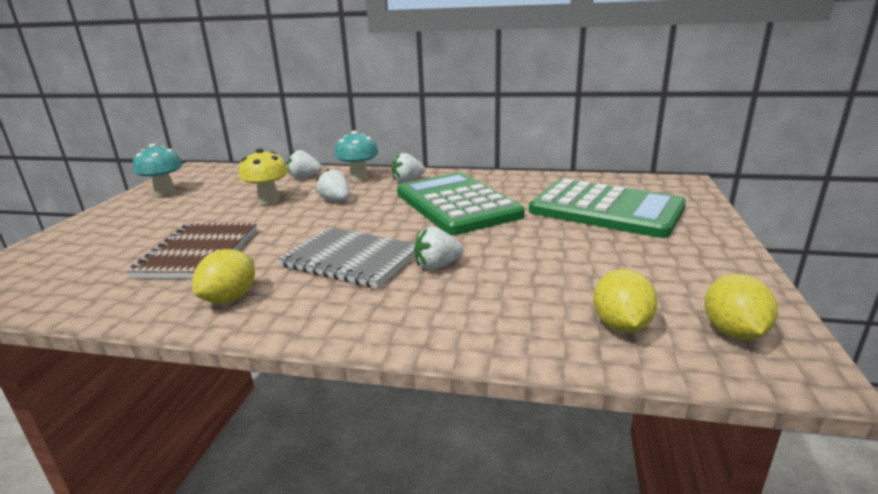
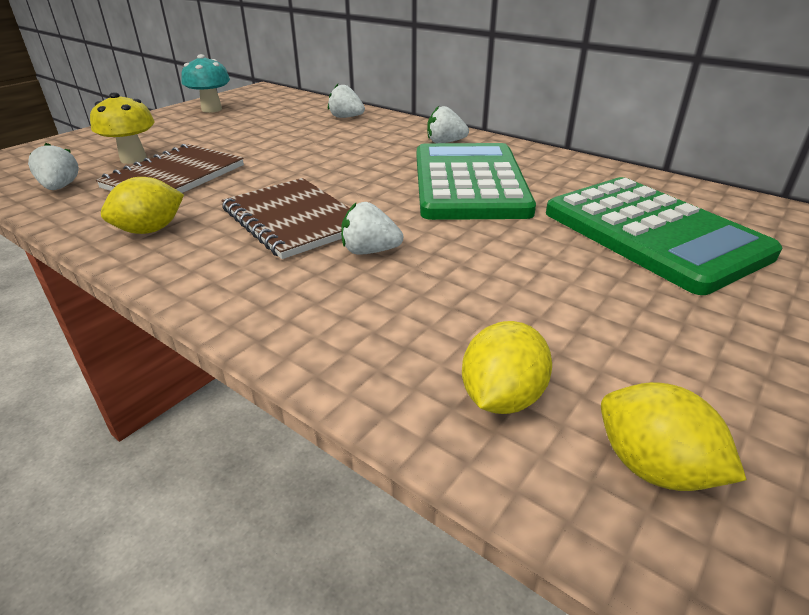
camera: 25 degrees right, 10 degrees up
(269, 200) = (287, 136): yellow mushroom -> yellow mushroom (133, 159)
(336, 200) = (348, 150): white strawberry -> white strawberry (60, 187)
(351, 259) = (293, 220): grey notebook -> brown notebook
(359, 178) = (397, 129): turquoise mushroom -> none
(733, 332) = (653, 467): yellow lemon -> yellow lemon turned 75 degrees counterclockwise

